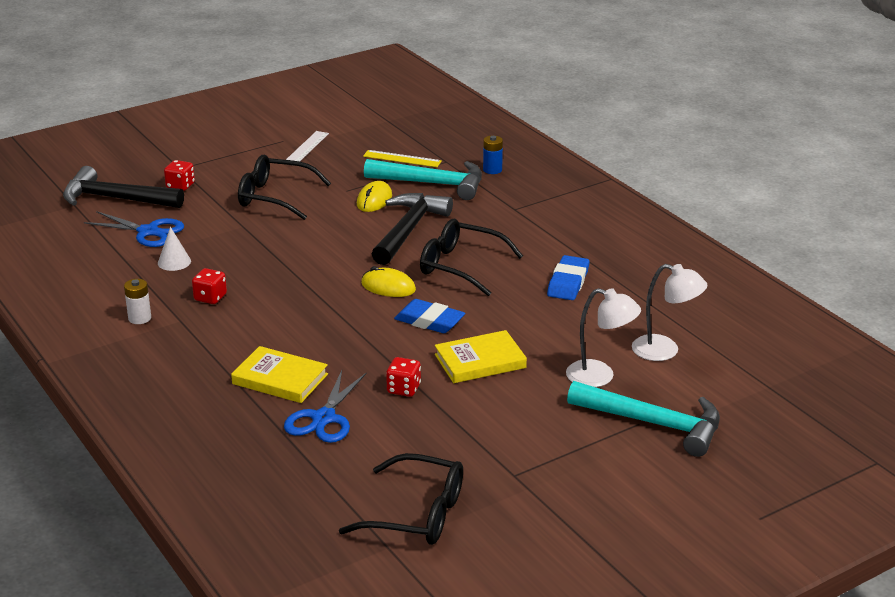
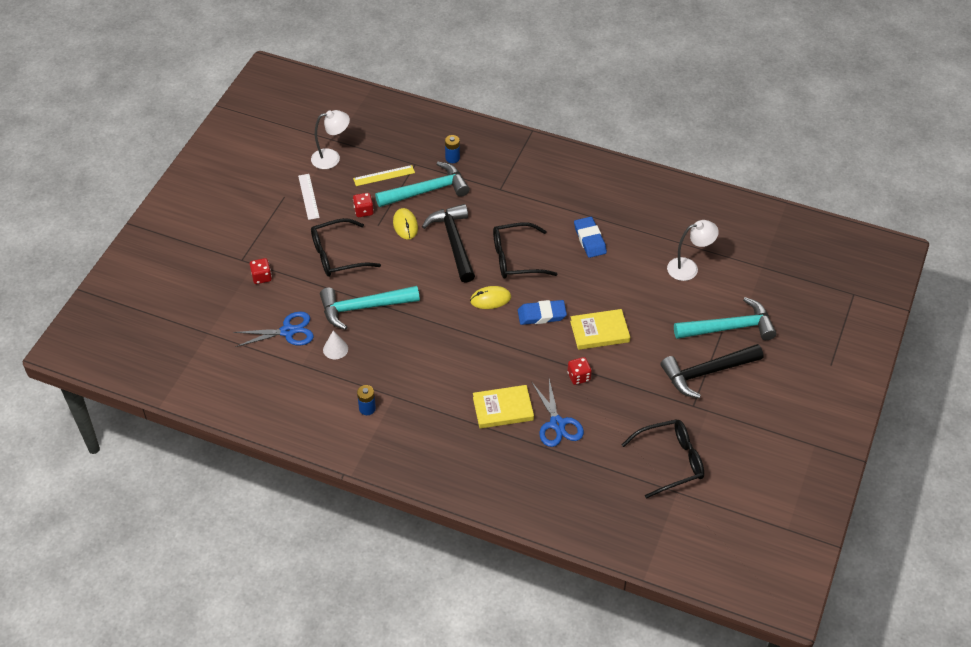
camera: 35 degrees left, 20 degrees up
(116, 199) = (230, 312): black hammer -> black hammer (707, 373)
(139, 318) = (367, 408): white battery -> blue battery
(210, 297) = (392, 367): red dice -> red dice (363, 211)
(246, 243) = (364, 308): none -> turquoise hammer
(480, 361) = (599, 331): yellow book -> yellow book turned 45 degrees clockwise
(600, 376) = (673, 307): white lamp -> white lamp (332, 158)

